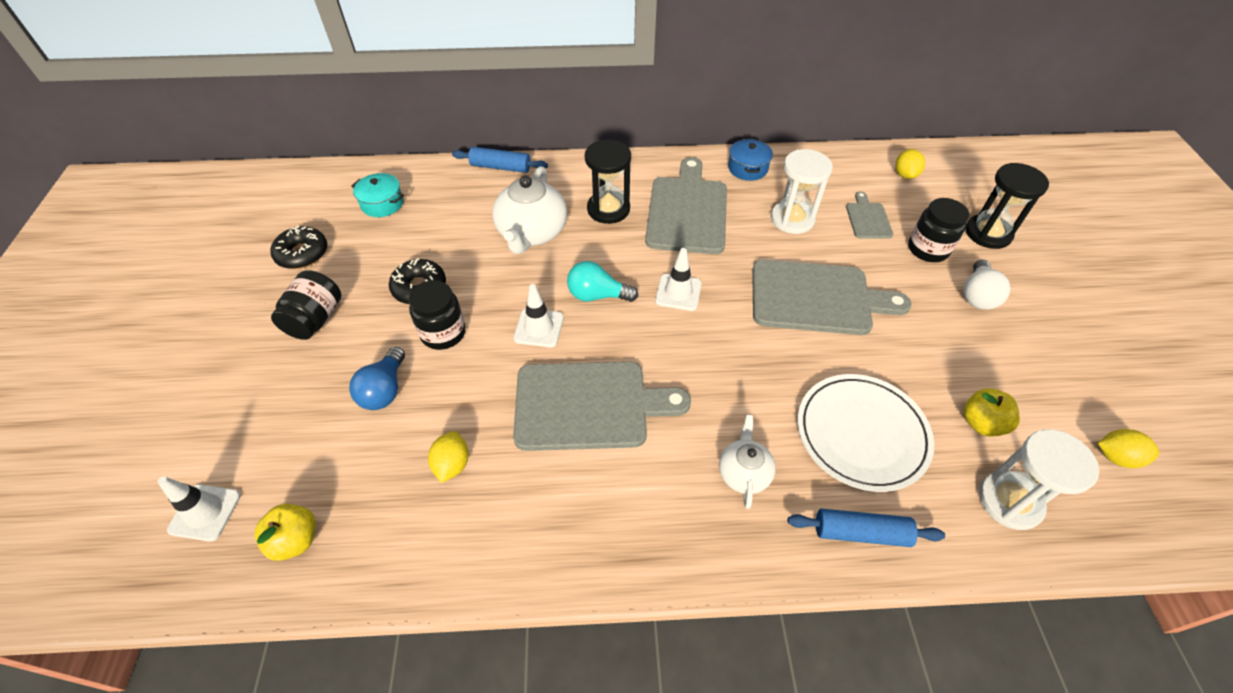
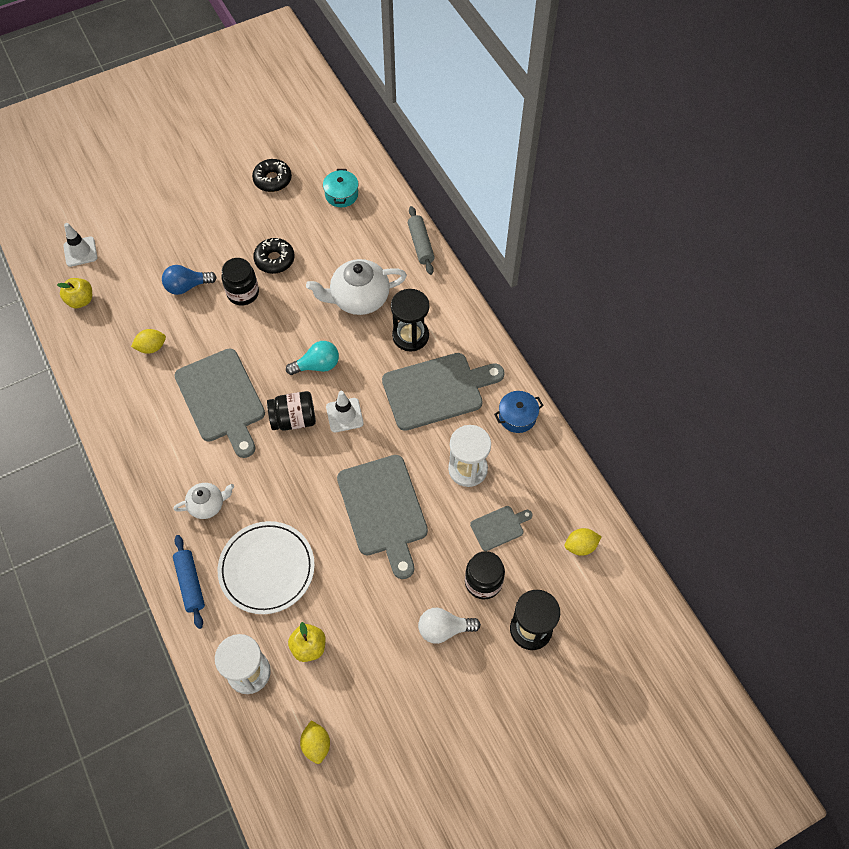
camera: 65 degrees right, 10 degrees up
(315, 319) = (223, 220): black jar -> black jar (294, 419)
(500, 167) = (420, 244): blue rolling pin -> grey rolling pin
(539, 328) = (272, 344): white traffic cone -> none
(597, 295) = (317, 365): turquoise light bulb -> turquoise light bulb turned 90 degrees clockwise

